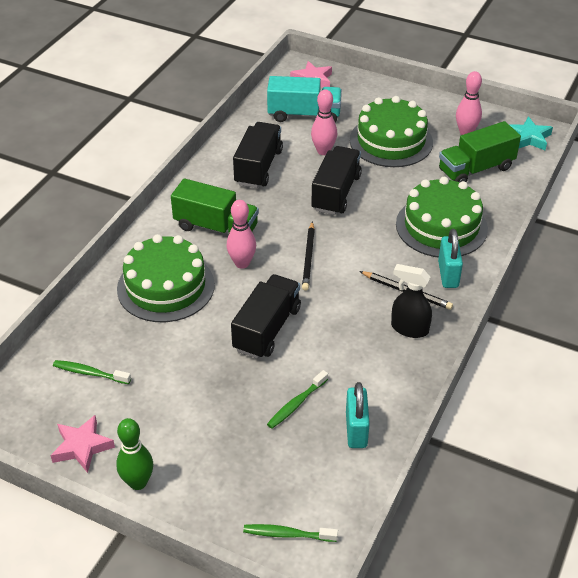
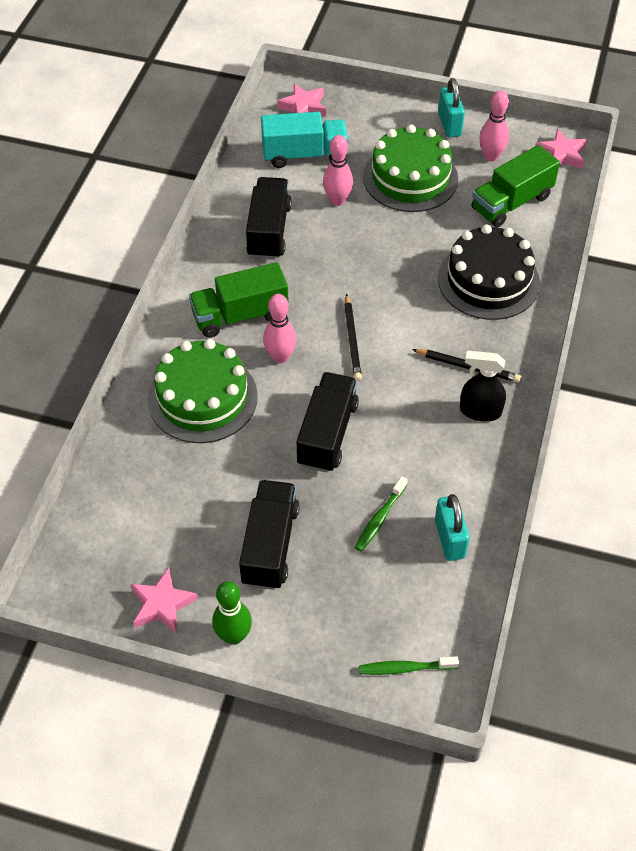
camera: 10 degrees left, 10 degrees up
(89, 373) = (146, 516): green toothbrush -> none
(216, 227) = (240, 315): green truck -> green truck turned 150 degrees clockwise
(336, 193) = (364, 253): black truck -> black truck (270, 545)
(441, 226) = (488, 280): green cake -> black cake
(448, 274) = (507, 339): turquoise padlock -> turquoise padlock (449, 125)
(528, 138) = (561, 155): turquoise star -> pink star

